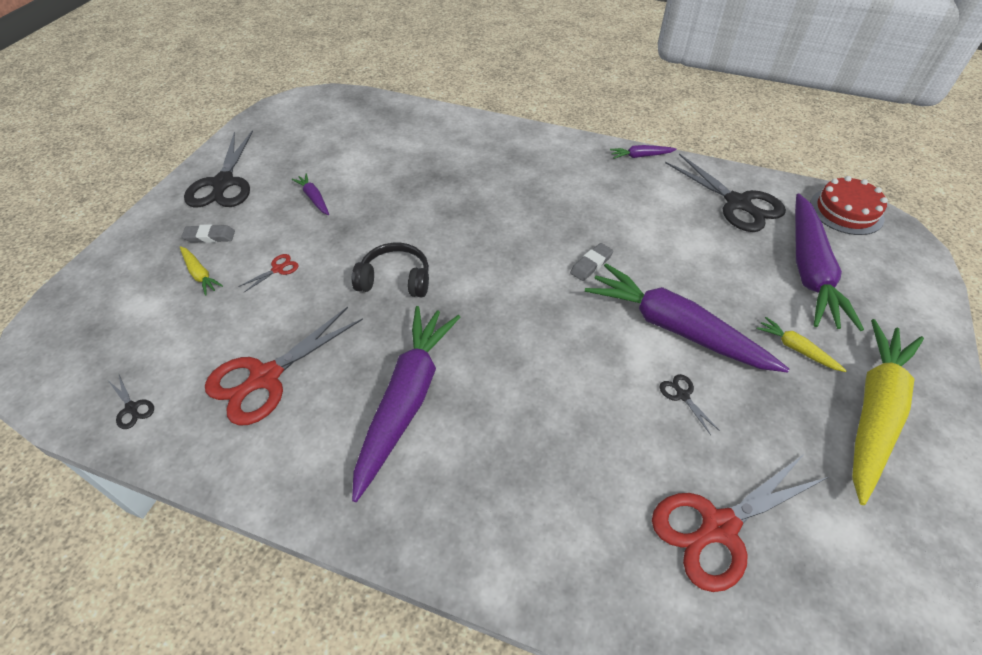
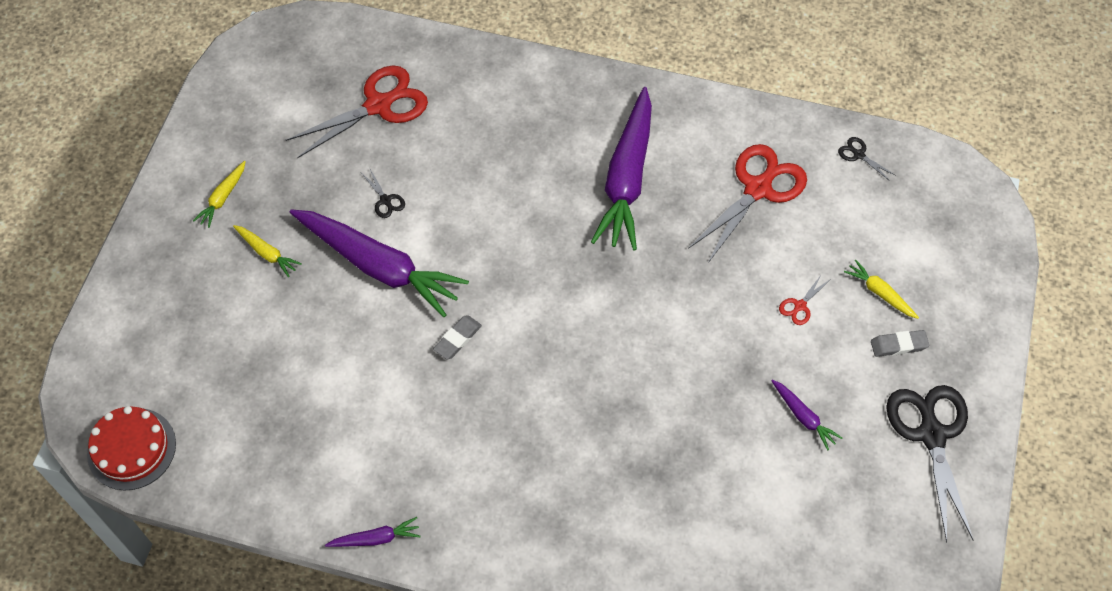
camera: 175 degrees right, 10 degrees up
(395, 280) = (669, 302): black headphones -> none
(738, 204) = (265, 451): black scissors -> none
(809, 270) = (216, 350): purple carrot -> none
(873, 412) = (223, 198): yellow carrot -> yellow carrot, size x0.43

